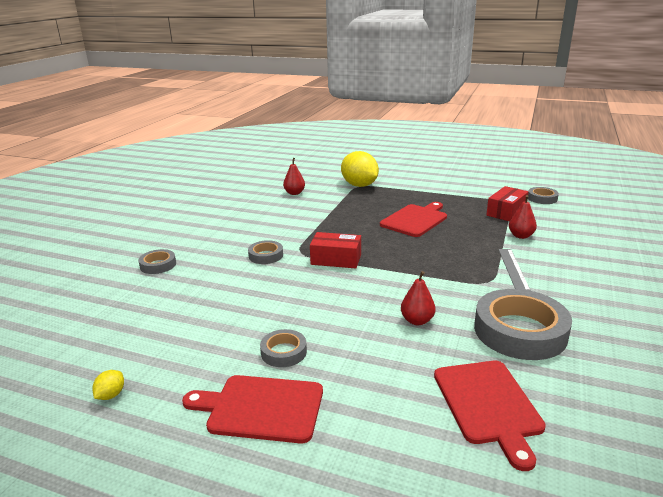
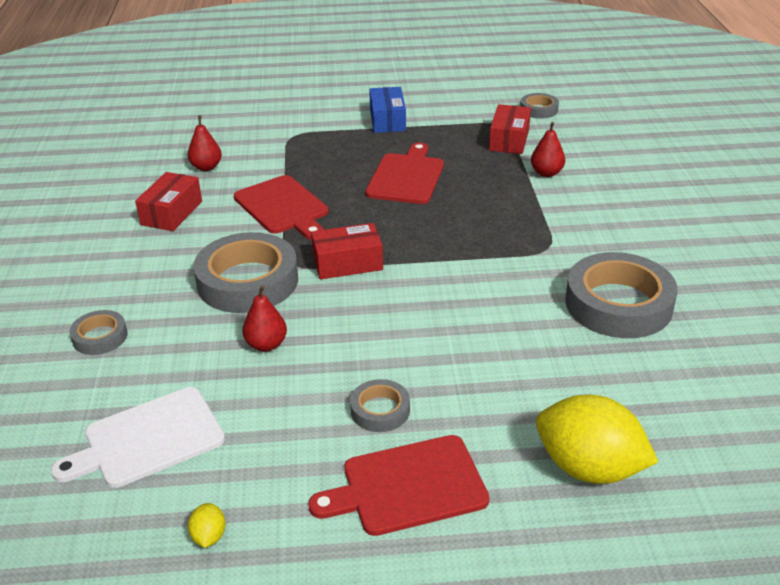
camera: 25 degrees left, 10 degrees up
(131, 326) = (148, 439): none -> white cutting board
(254, 211) = (171, 213): none -> red box
(266, 255) = (248, 281): grey tape -> grey tape, size x2.03
(359, 185) = (292, 134): yellow lemon -> yellow lemon (589, 468)
(417, 321) = (503, 323): red pear -> red pear (266, 345)
(427, 188) = (387, 120): none -> blue box
(488, 404) = (638, 400): red cutting board -> red cutting board (283, 207)
(513, 269) = (565, 223): grey ruler -> none

